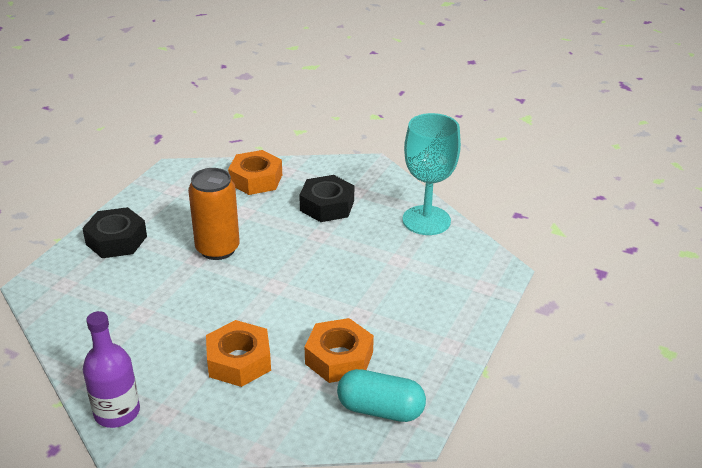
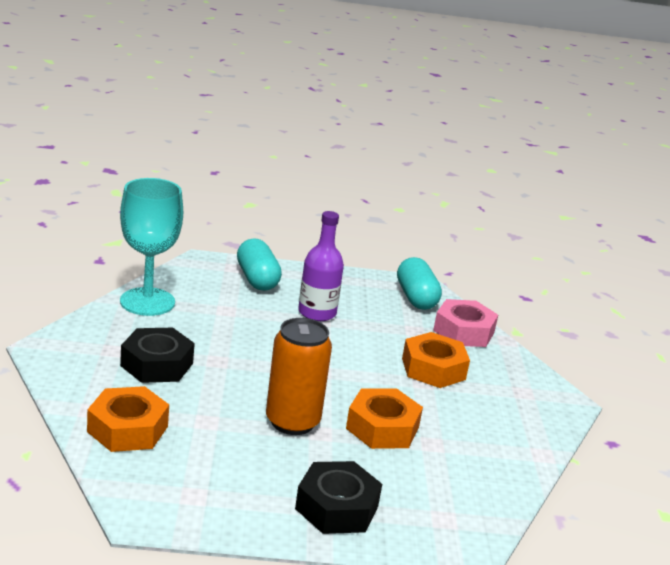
camera: 120 degrees left, 10 degrees down
(117, 412) = (549, 416): purple bottle -> purple bottle (317, 313)
(292, 419) = (463, 331): none -> pink nut
(339, 358) = (382, 322): orange nut -> orange nut (382, 428)
(454, 295) = (257, 279): none -> turquoise capsule

